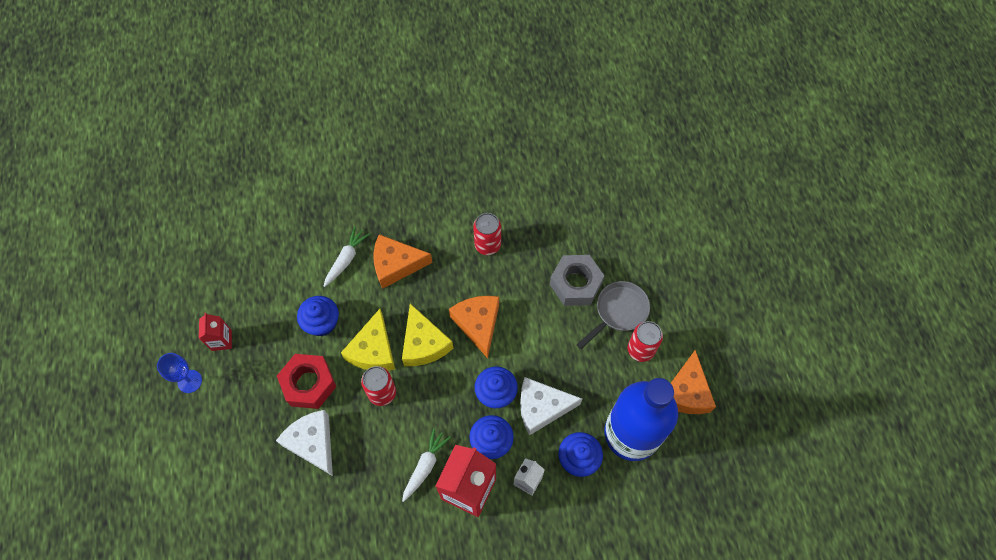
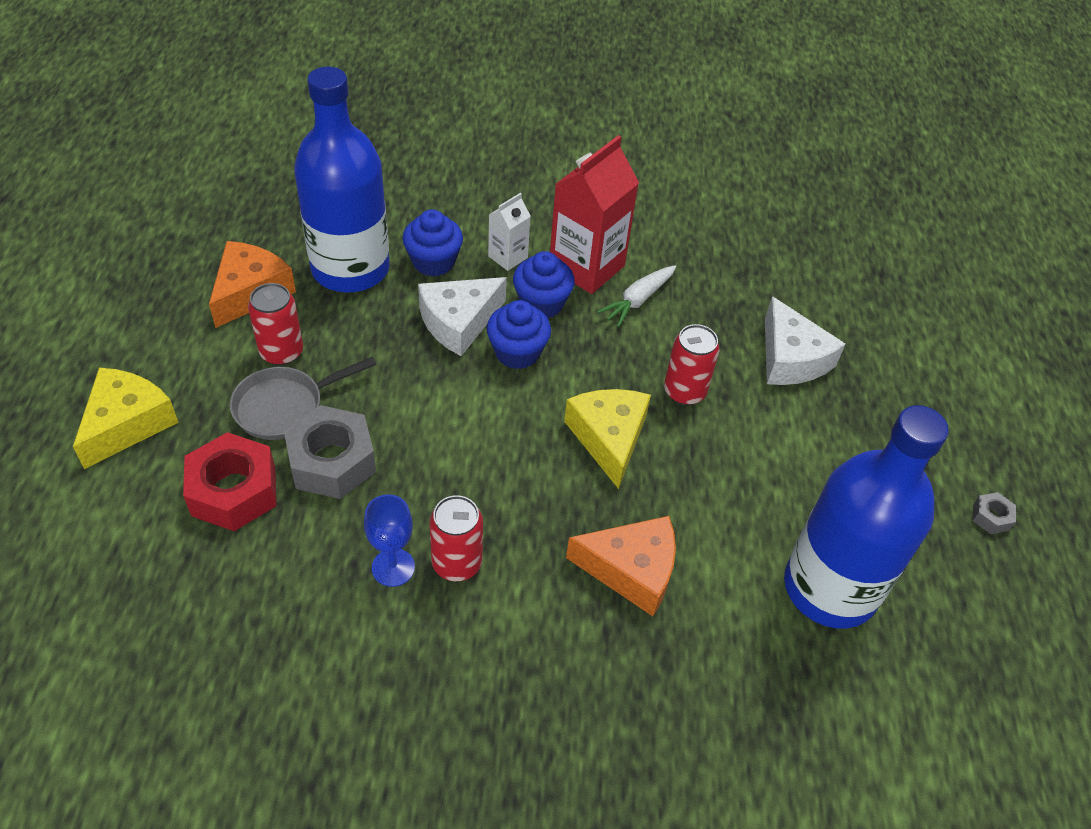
camera: 170 degrees left, 15 degrees down
(189, 381) = (985, 476): blue goblet -> blue goblet (393, 567)
(191, 352) = (991, 517): none -> grey nut
(221, 340) = (941, 522): red carton -> none
(289, 282) = (830, 588): none -> blue bottle
(309, 384) = (795, 428): red nut -> red nut (234, 491)
(322, 323) = (772, 508): blue cupcake -> none
(346, 259) = (723, 603): white carrot -> none
(373, 350) = (691, 448): yellow cheese -> yellow cheese (127, 423)
(478, 324) = (514, 444): orange cheese -> none
(541, 407) = (458, 322): white cheese -> white cheese turned 135 degrees clockwise

